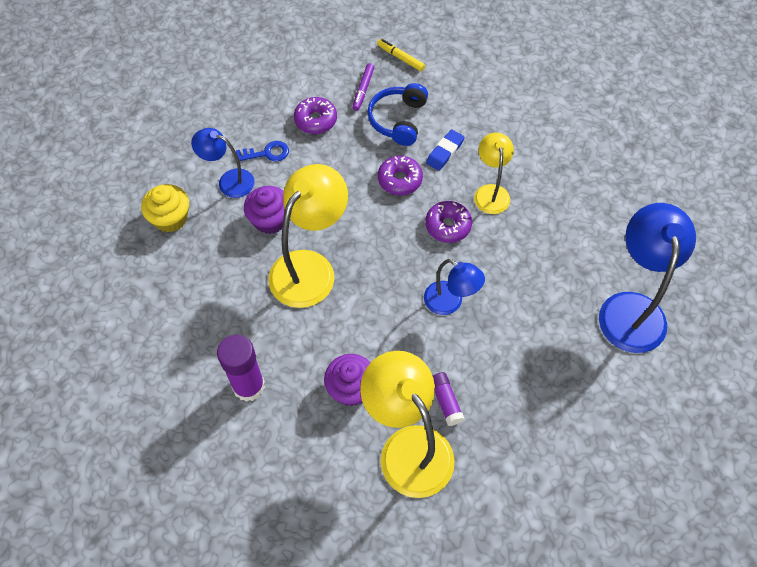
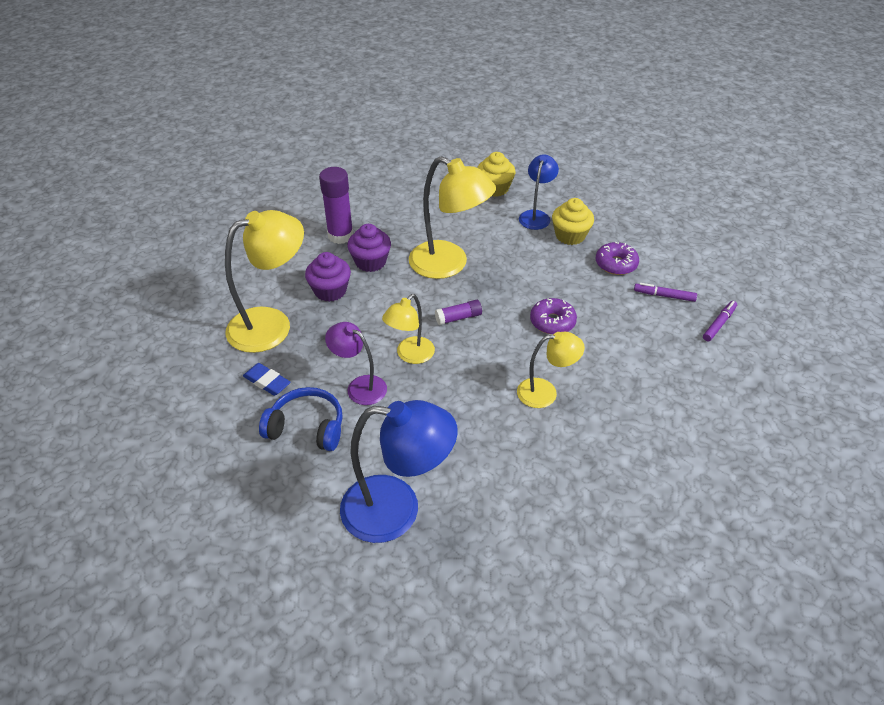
camera: 90 degrees right, 15 degrees down
(267, 153) = (570, 235): blue key -> yellow cupcake
(270, 220) = (497, 240): purple cupcake -> purple cupcake (370, 262)
(398, 120) = (630, 321): blue headphones -> blue headphones (307, 427)
(400, 58) = (719, 324): yellow marker -> purple marker
(445, 152) = (594, 357): blue eraser -> blue eraser (267, 382)
(445, 401) = (309, 349): purple glue stick -> purple glue stick (458, 318)
(448, 226) = (499, 356): purple donut -> none
(450, 303) = (410, 355): blue lamp -> yellow lamp
(494, 347) = (360, 386): none -> purple lamp

